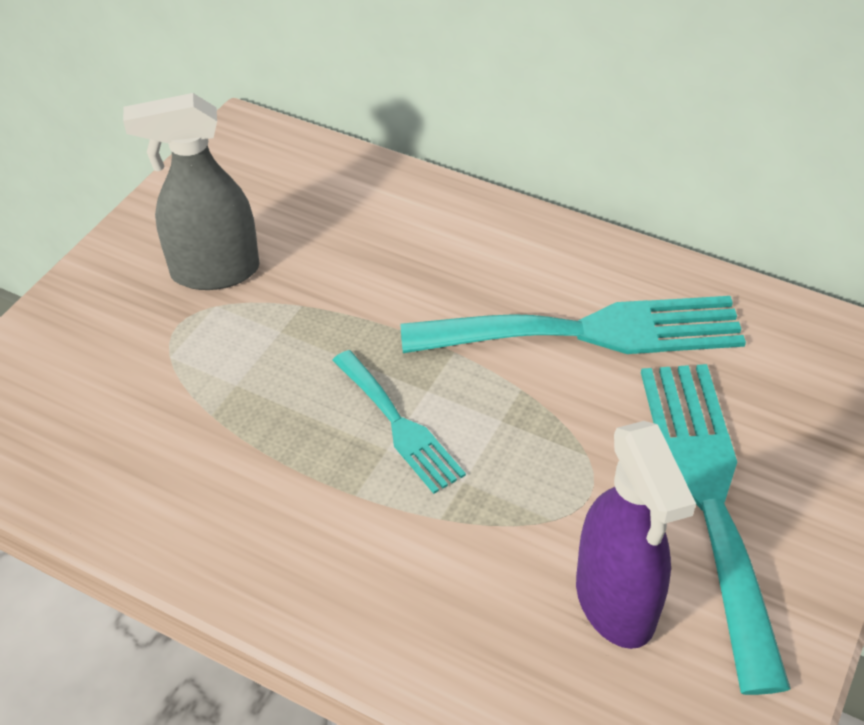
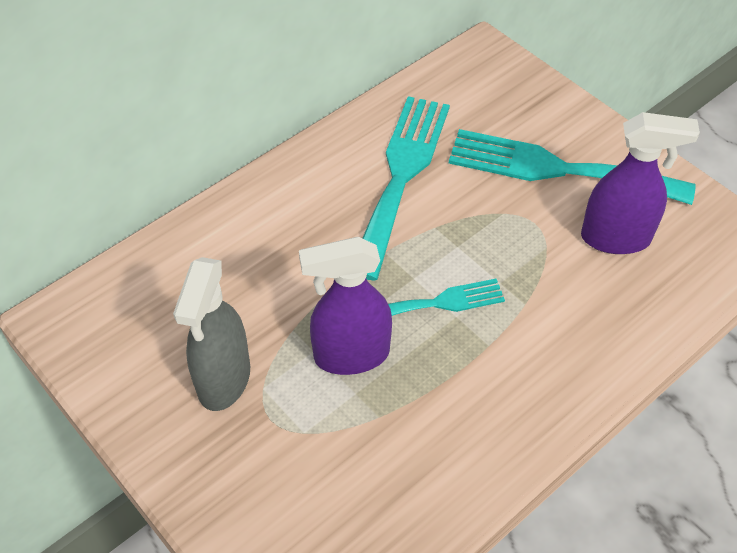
camera: 70 degrees left, 5 degrees up
(286, 365) = (350, 355): none -> purple spray bottle

